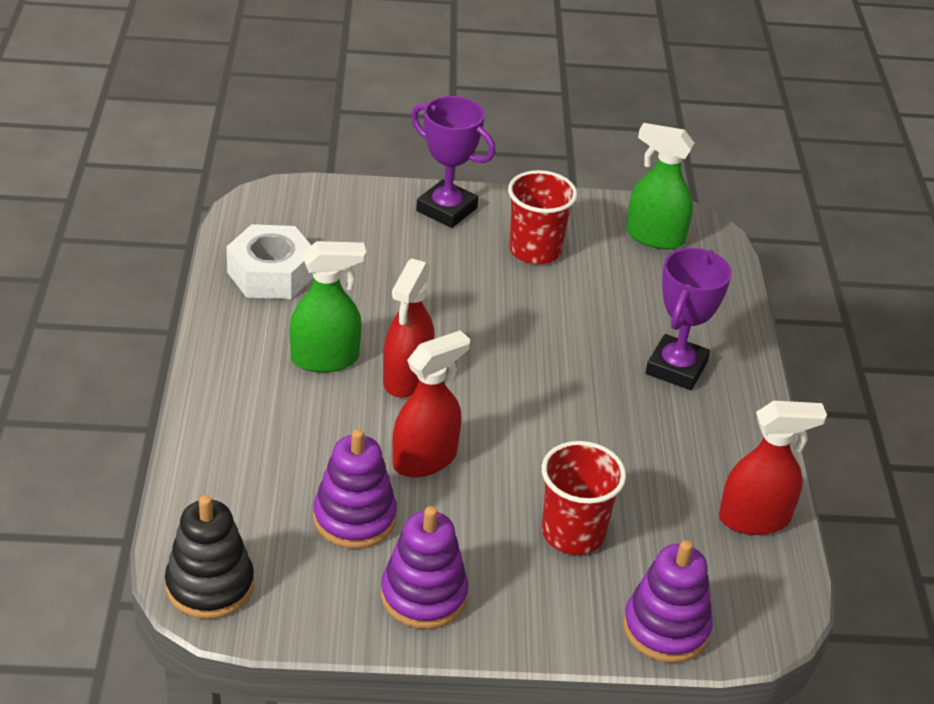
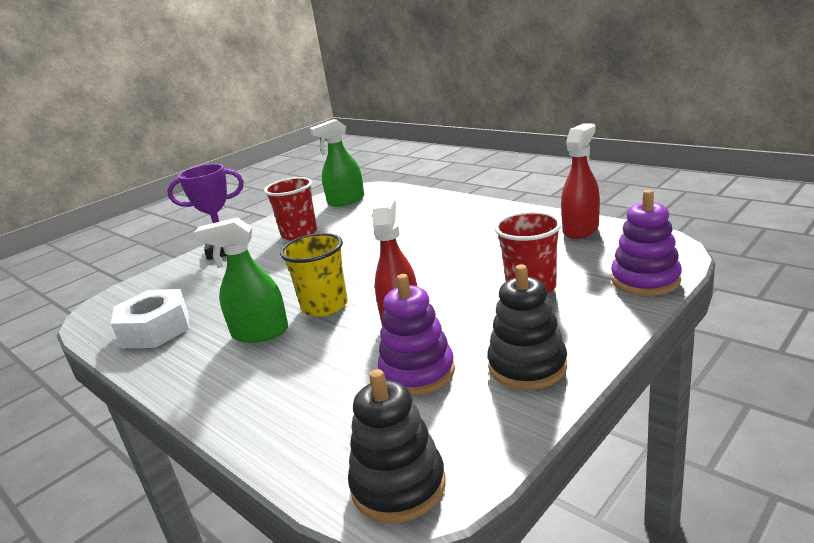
camera: 40 degrees left, 15 degrees down
(325, 359) = (260, 333): green spray bottle -> green spray bottle turned 120 degrees counterclockwise
(407, 378) = (324, 306): red spray bottle -> yellow cup
(423, 595) = (527, 366): purple stacking toy -> black stacking toy
(676, 368) = (442, 220): purple trophy -> none

